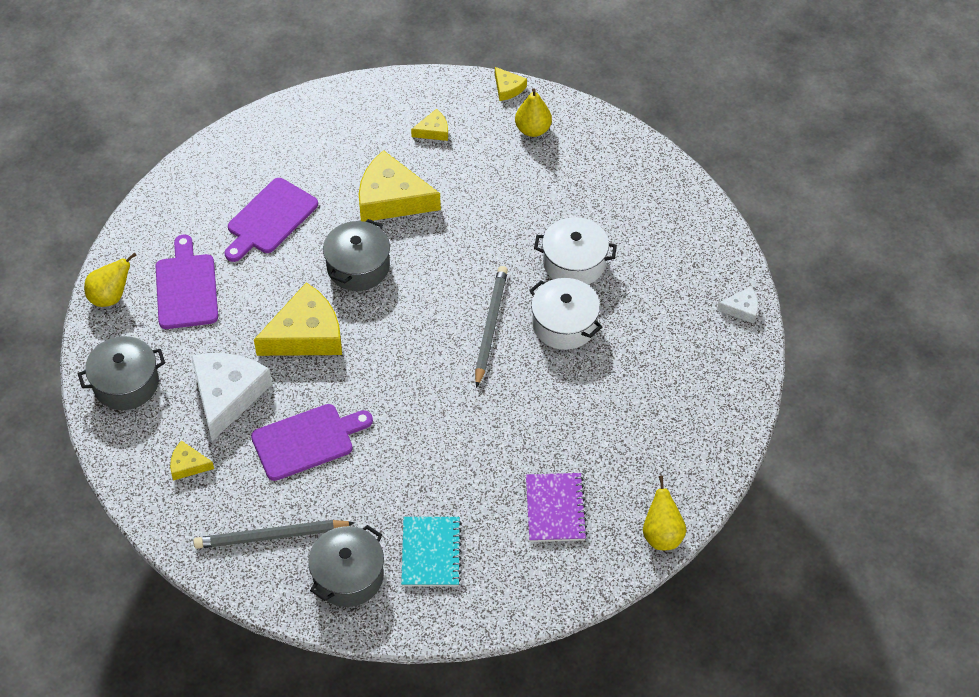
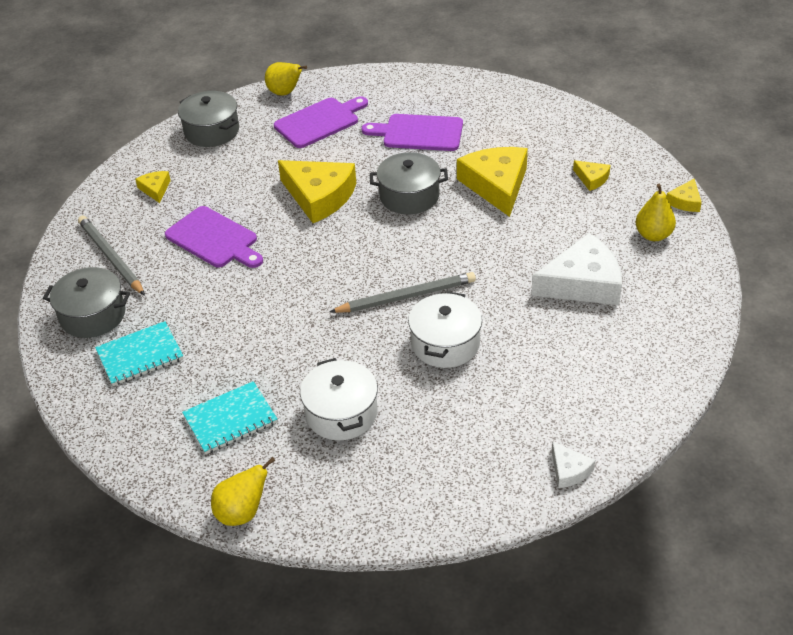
camera: 65 degrees right, 10 degrees down
(227, 395) = (232, 181): white cheese -> white cheese (582, 283)
(555, 509) = (230, 419): purple notebook -> turquoise notebook
(574, 263) = (522, 322): white pot -> white pot (341, 413)

